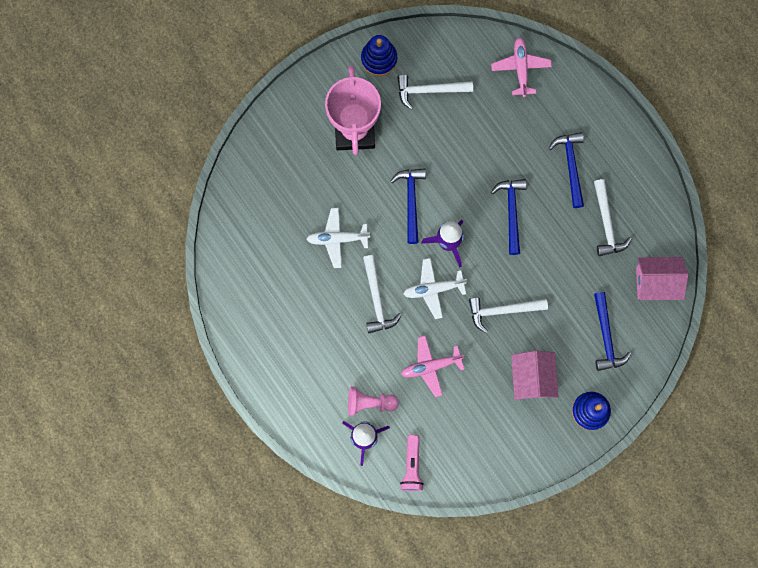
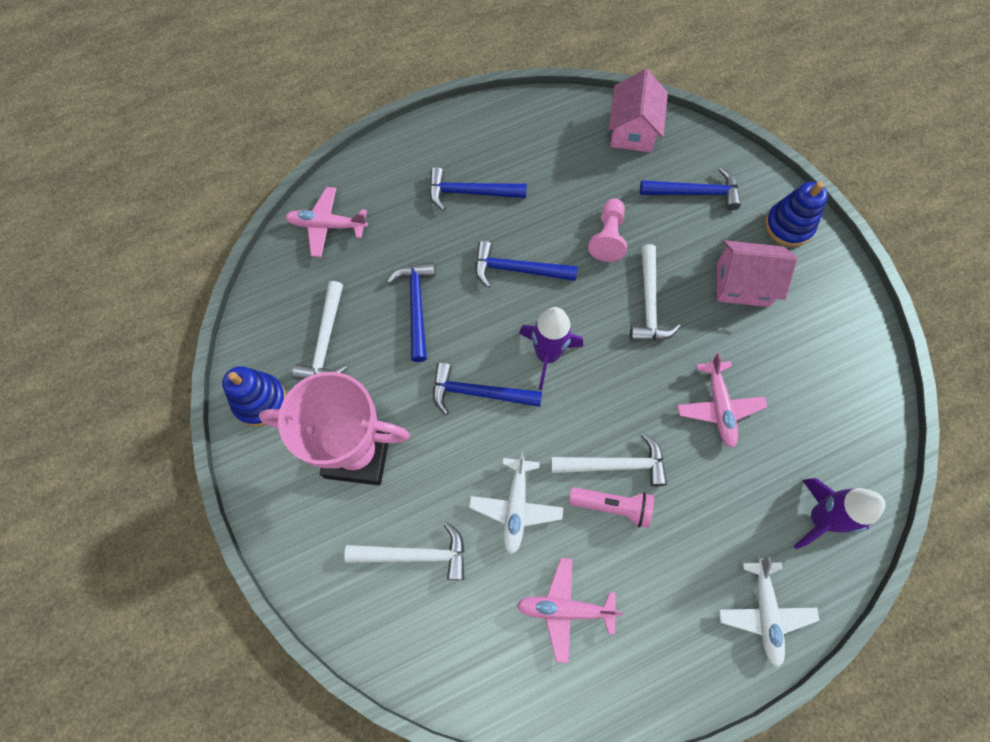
camera: 80 degrees left, 10 degrees down
(279, 279) = (565, 609): none -> pink plane
(369, 403) = (767, 502): pink pawn -> pink pawn (608, 237)
(412, 466) = (861, 457): pink flashlight -> pink flashlight (613, 506)
(433, 289) = (609, 385): white plane -> white plane (764, 613)
(468, 146) = (416, 306): none -> blue hammer
(606, 223) = (551, 168): white hammer -> white hammer (415, 555)

